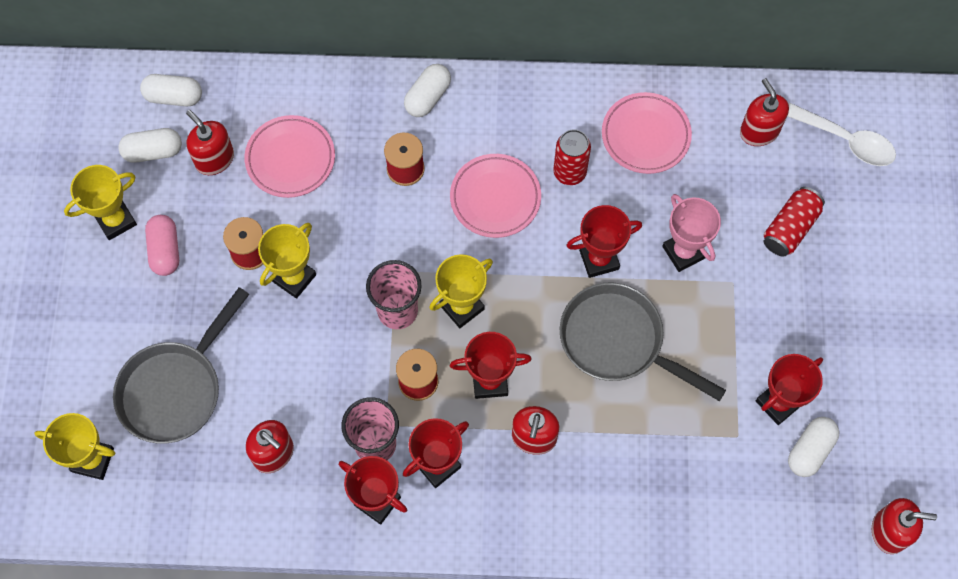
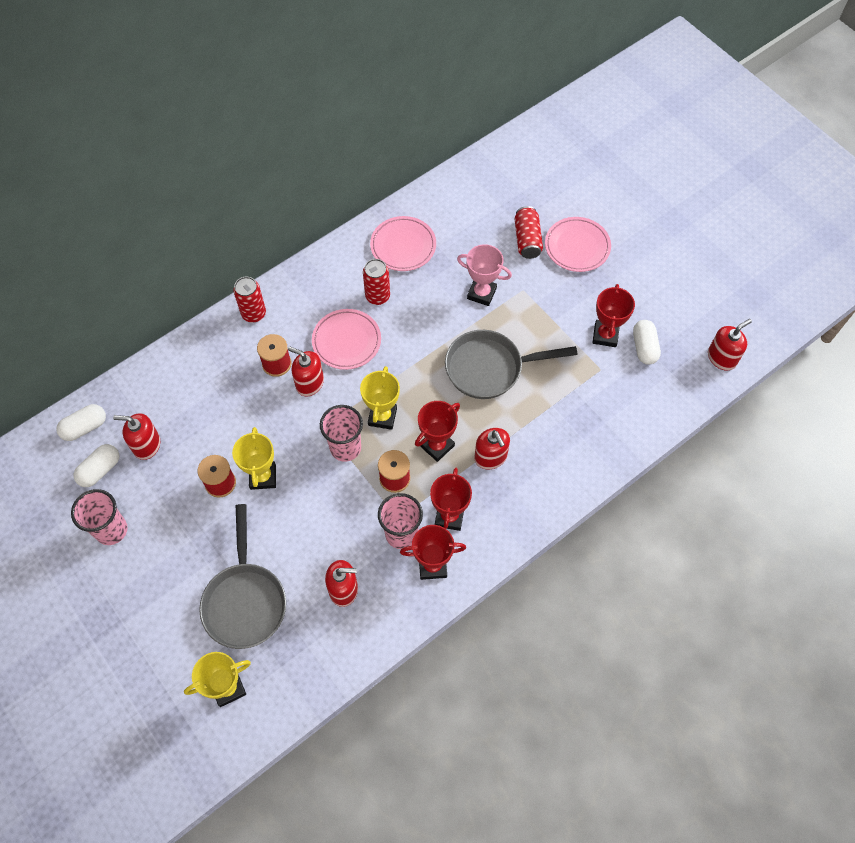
camera: 40 degrees left, 5 degrees down
(115, 220) = (111, 530): yellow trophy -> pink cup
(165, 250) = (162, 523): pink capsule -> none
(290, 159) = (197, 409): pink plate -> pink plate (577, 247)
(428, 97) = (254, 314): white capsule -> red can
(599, 259) = (438, 332): red trophy -> none
(759, 131) = (464, 200): red soap dispenser -> red soap dispenser (309, 383)
(846, 140) = (515, 173): white spoon -> none

